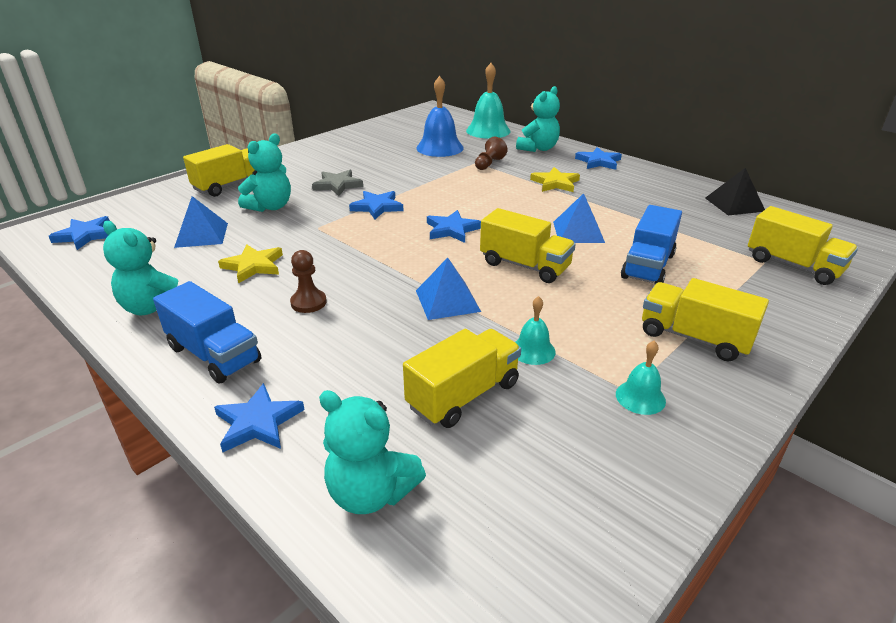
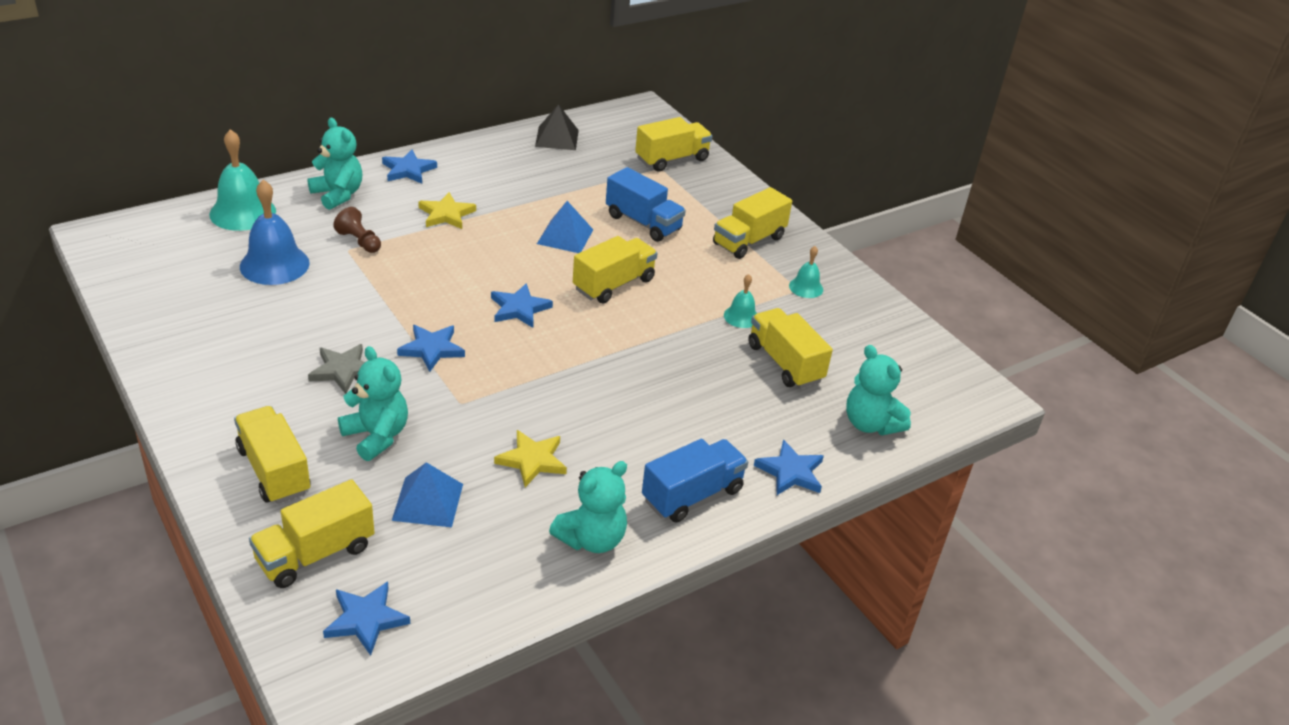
camera: 80 degrees left, 5 degrees up
(151, 210) = (315, 554): none -> yellow truck
(308, 302) = (625, 427): brown pawn -> none
(371, 493) = (870, 424): turquoise teddy bear -> turquoise teddy bear turned 105 degrees clockwise
(447, 301) = (655, 342): blue pyramid -> none

